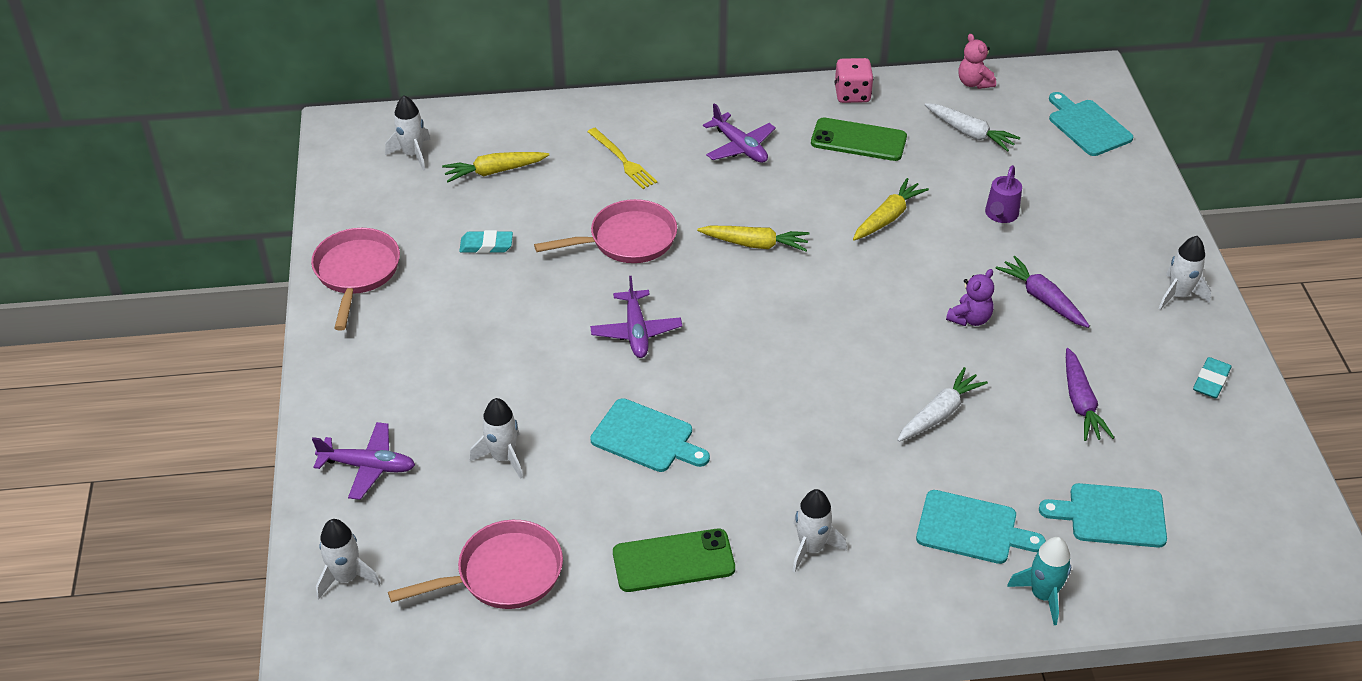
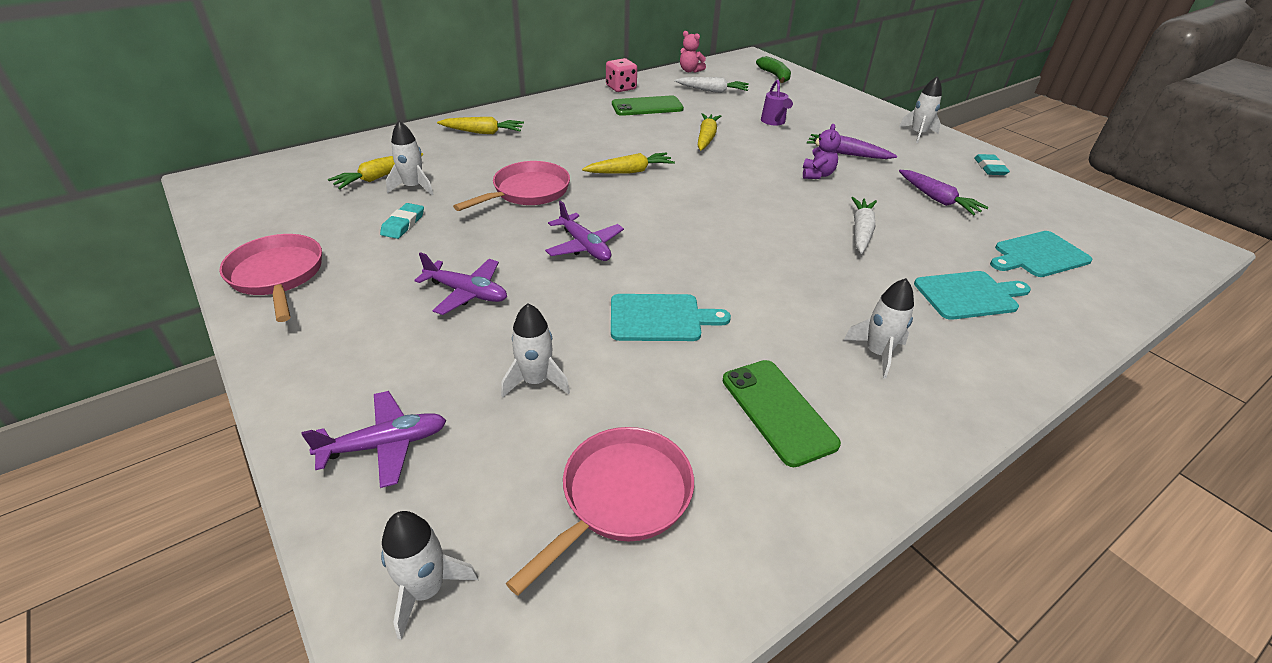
camera: 30 degrees left, 5 degrees down
(413, 154) = (293, 182): white rocket -> white rocket (413, 187)
(486, 245) = (403, 224): turquoise eraser -> turquoise eraser turned 45 degrees counterclockwise
(623, 160) = (485, 149): yellow fork -> none
(635, 131) = (483, 132): none -> yellow carrot
(673, 561) = (778, 411): green phone -> green phone turned 75 degrees counterclockwise
(740, 147) = (569, 125): purple plane -> purple plane (467, 293)
(1043, 595) = (1068, 321): turquoise rocket -> none
(1087, 126) = (775, 76): turquoise cutting board -> green banana

